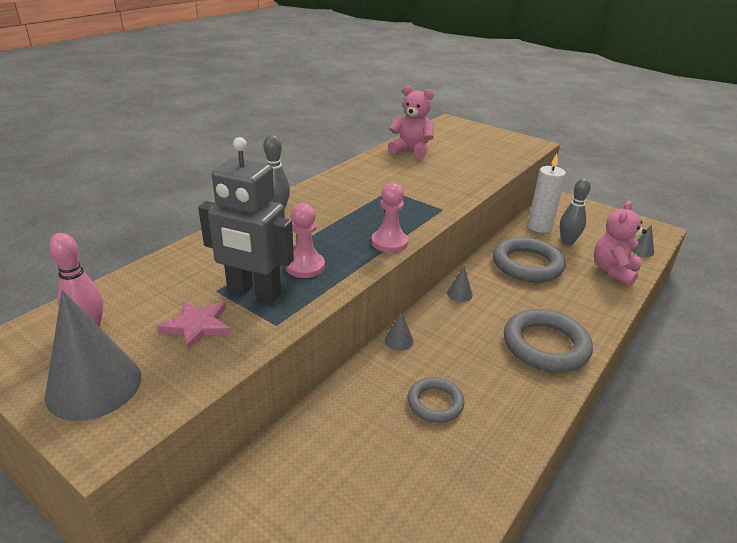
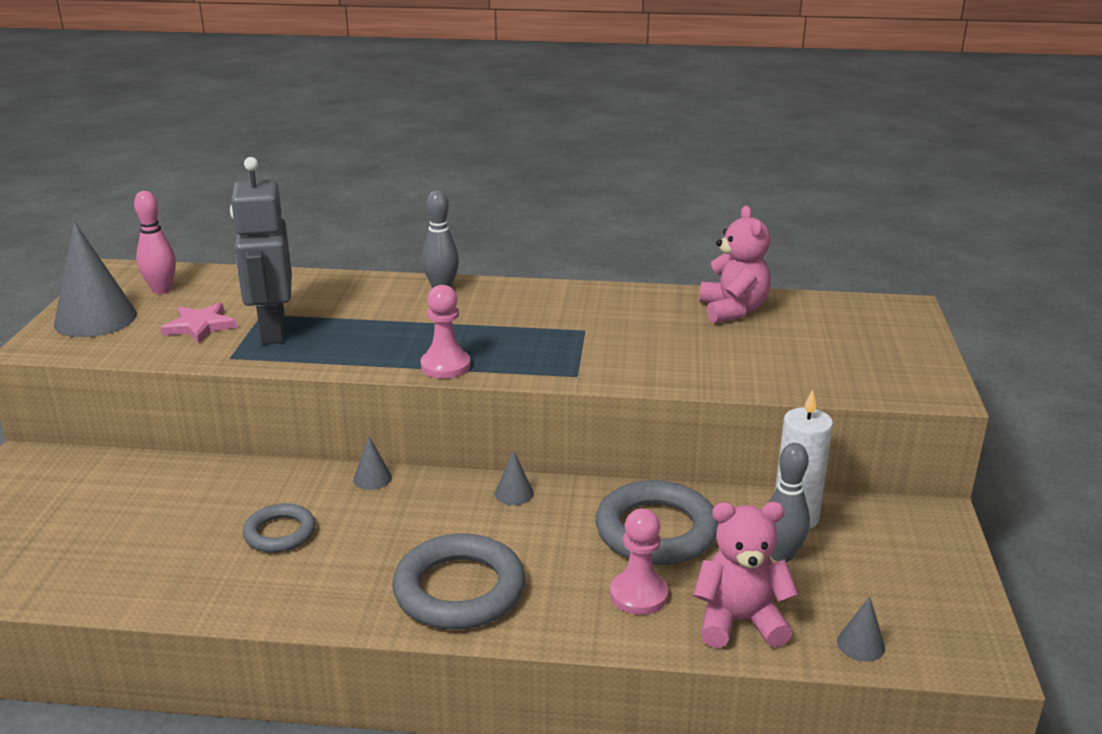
camera: 60 degrees right, 5 degrees down
(305, 266) = (344, 338): pink pawn -> pink pawn (638, 595)

